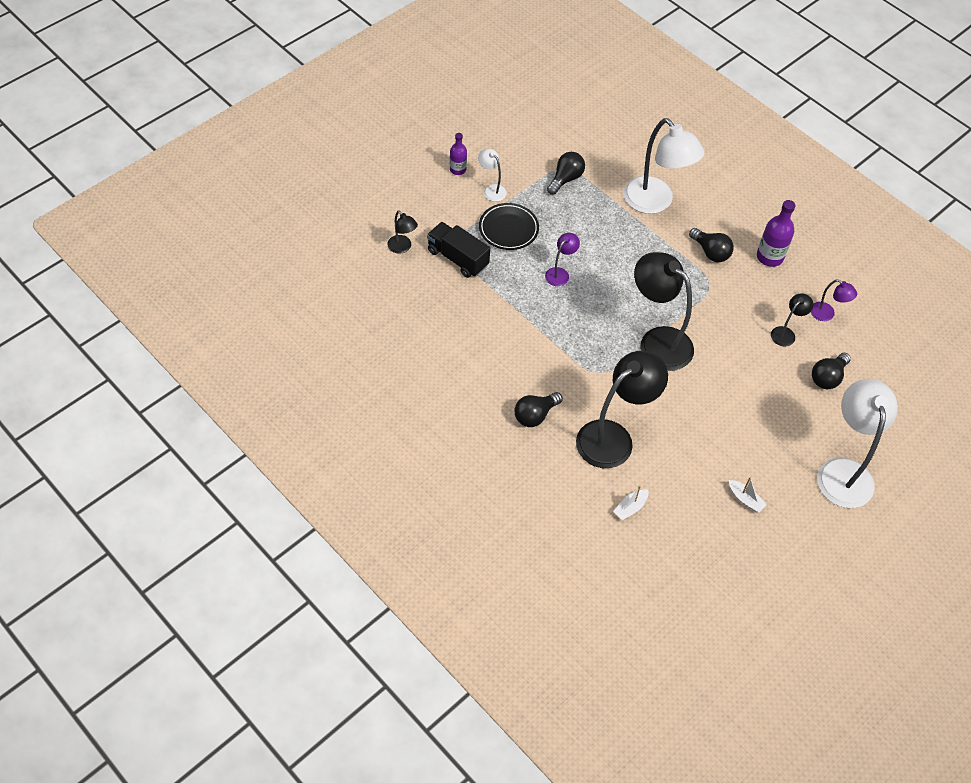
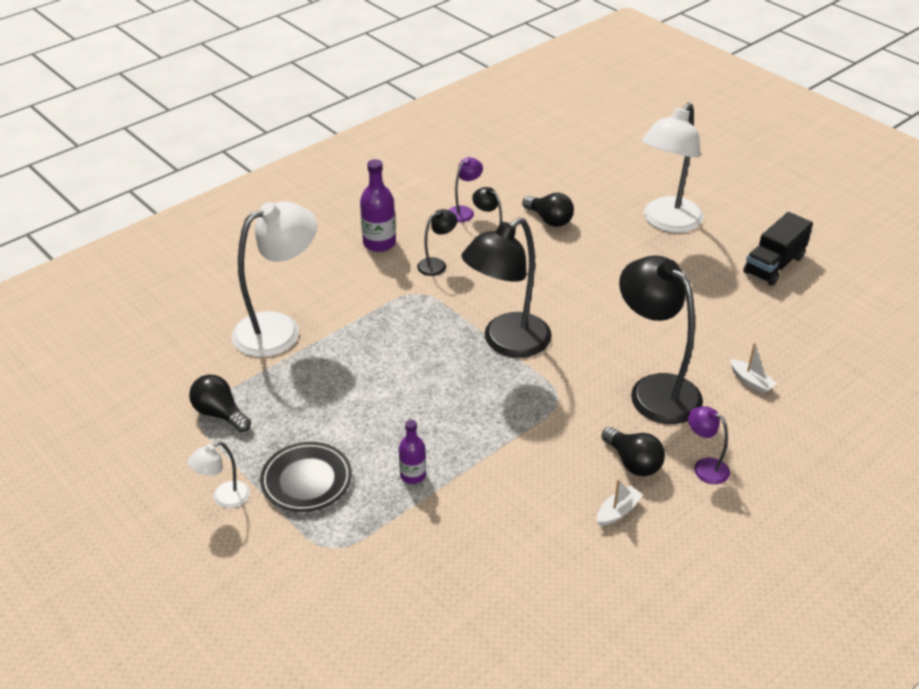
camera: 85 degrees left, 15 degrees down
(402, 248) = (330, 616): black lamp -> black lamp (437, 264)
(457, 258) = (358, 542): black truck -> black truck (774, 265)
(458, 169) = (172, 540): purple bottle -> purple bottle (413, 475)
(560, 273) = (394, 427): purple lamp -> purple lamp (704, 467)
(710, 252) = (368, 288): black light bulb -> none
(745, 499) = (717, 292): white boat -> white boat (618, 511)
(843, 471) = (667, 222): white lamp -> white lamp turned 60 degrees counterclockwise

